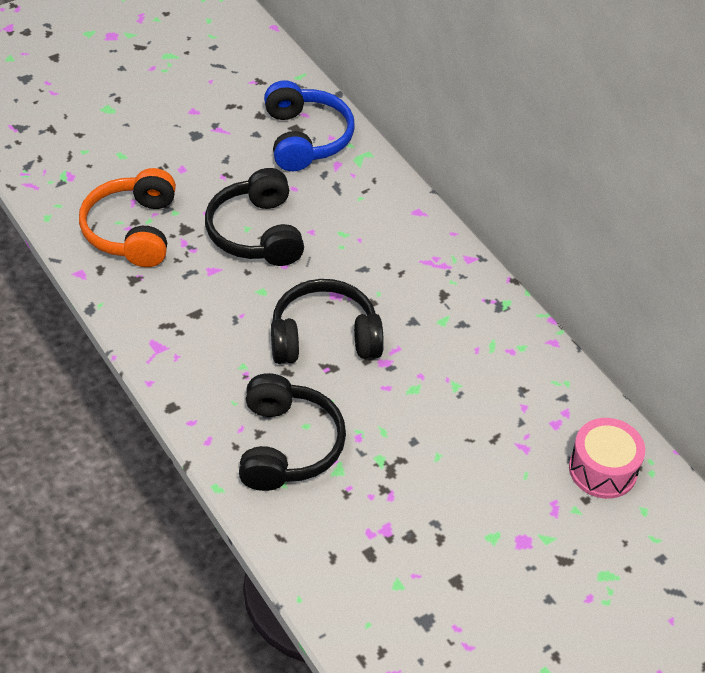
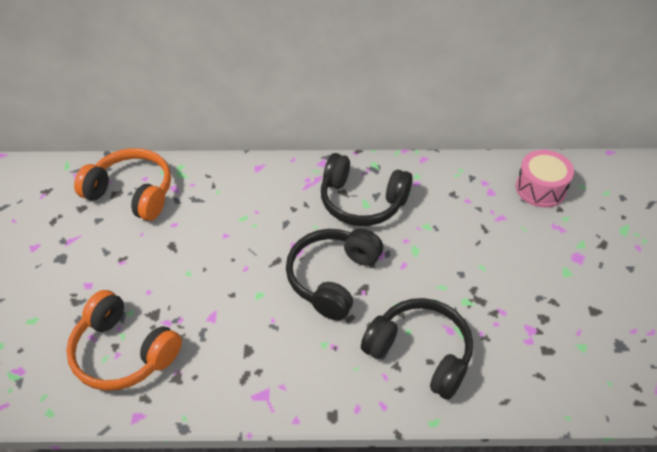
camera: 55 degrees left, 0 degrees up
(256, 233) = (198, 269): black headphones -> black headphones (362, 201)
(305, 138) = (132, 193): blue headphones -> orange headphones

